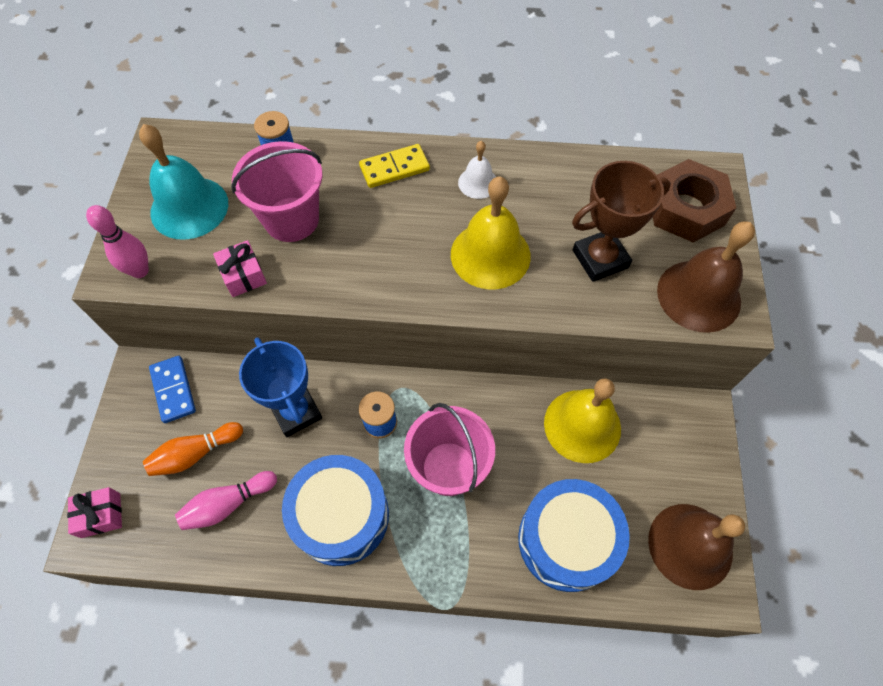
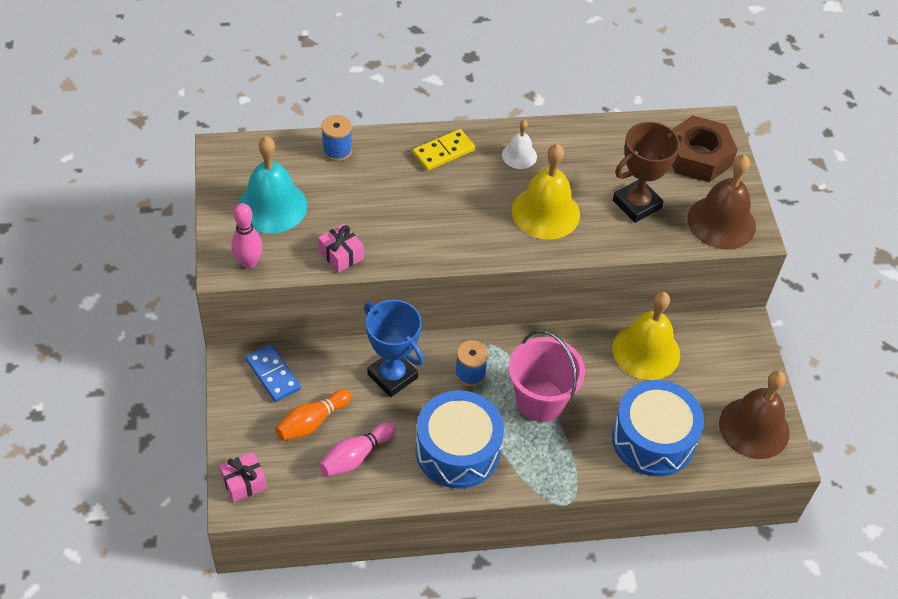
camera: 15 degrees left, 10 degrees down
(291, 219) = (367, 205): pink bucket -> none

